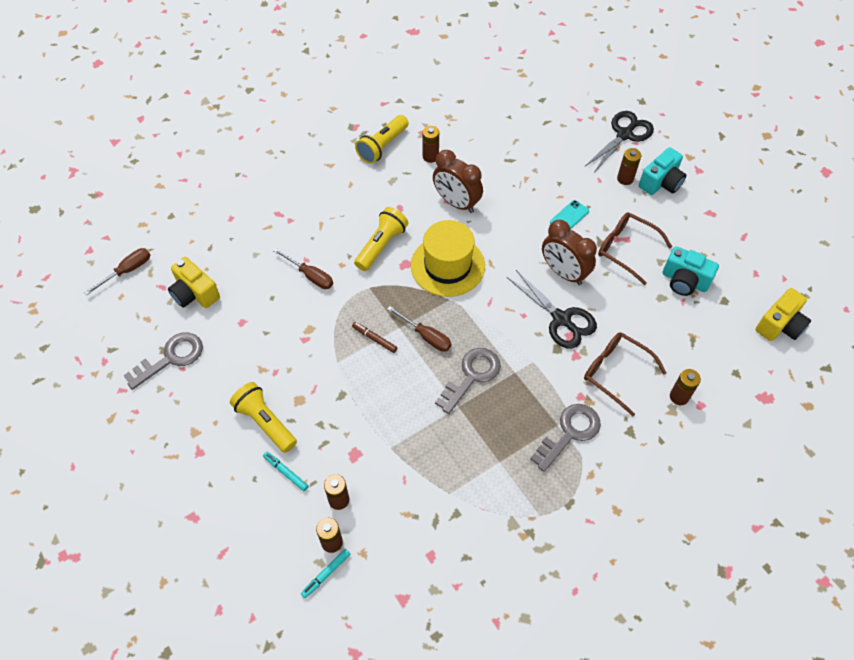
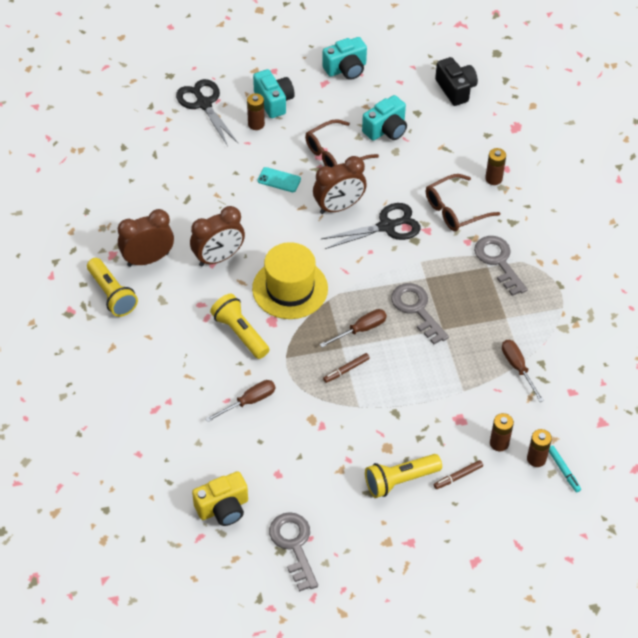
camera: 70 degrees left, 5 degrees down
(127, 271) = (162, 566): brown screwdriver -> brown screwdriver (518, 368)
(286, 472) = (458, 477): turquoise marker -> brown marker
(430, 156) = (148, 259): brown battery -> brown clock
(569, 217) = (279, 180): turquoise phone -> turquoise phone turned 45 degrees counterclockwise
(741, 224) = (346, 69): none -> turquoise camera
(780, 325) = (455, 89): yellow camera -> black camera

